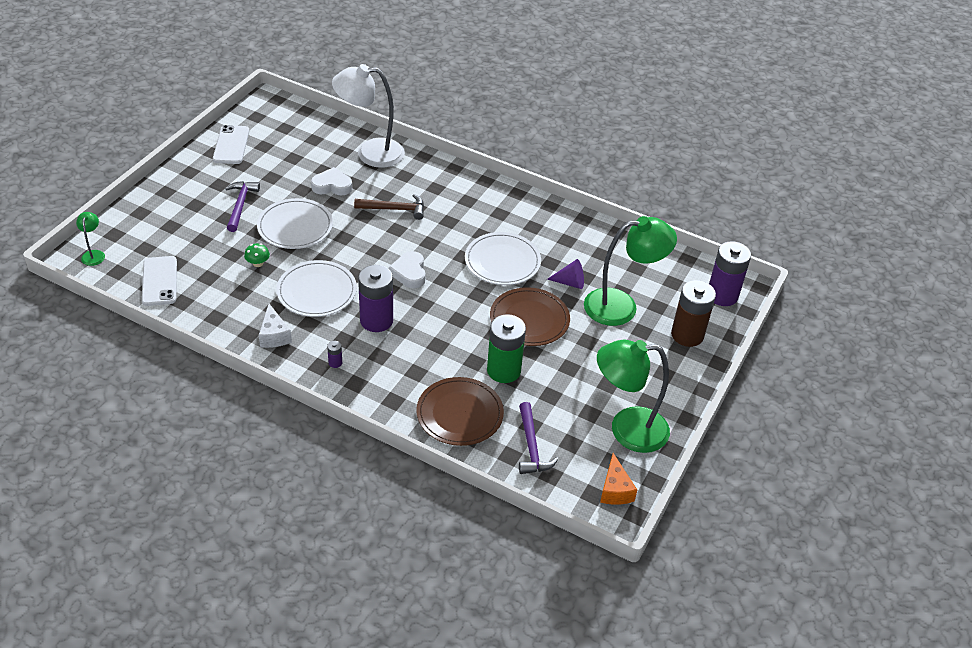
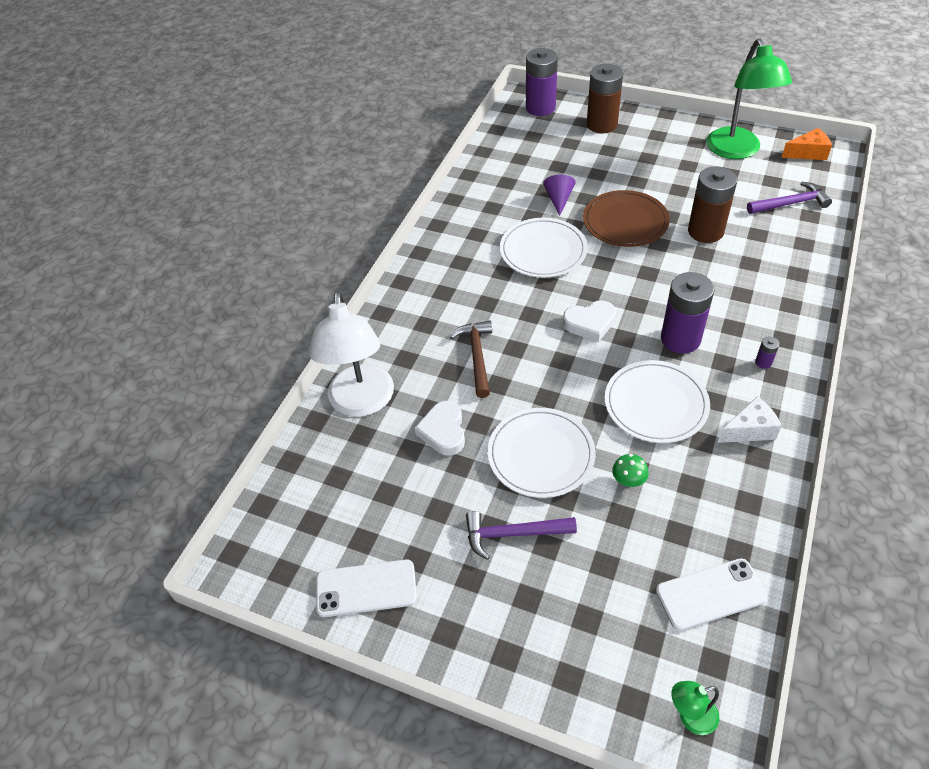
camera: 90 degrees left, 5 degrees up
(459, 414) = (779, 254): brown plate -> none
(503, 370) = (705, 231): green battery -> brown battery
(621, 306) = (580, 164): green lamp -> none

